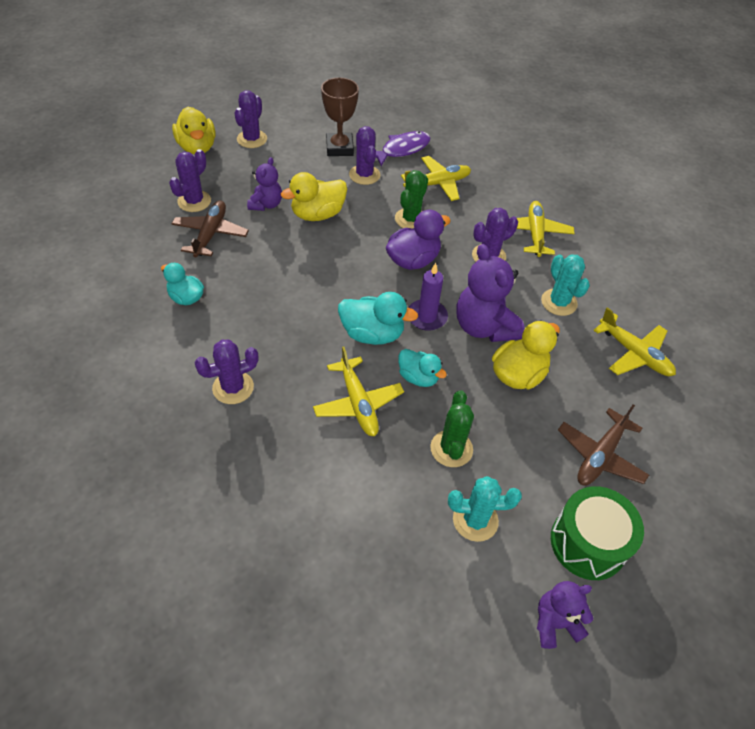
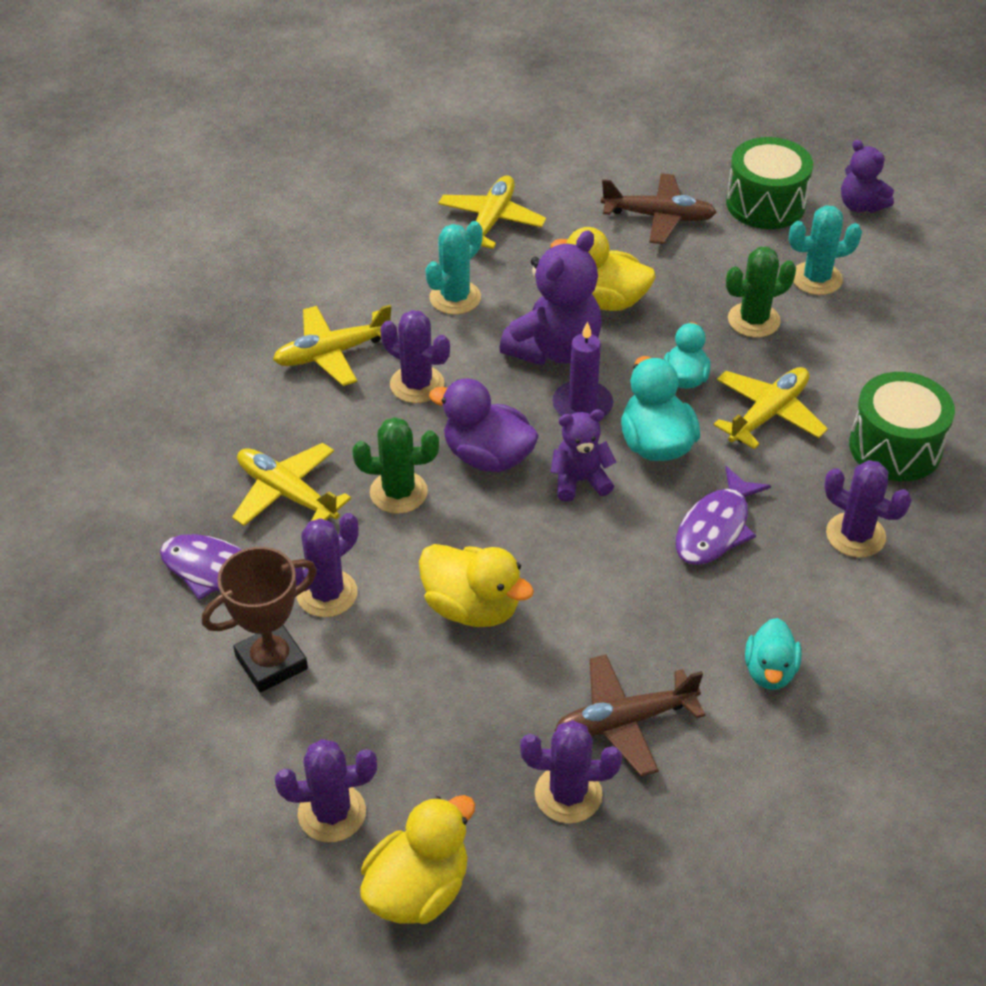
camera: 115 degrees left, 5 degrees down
(266, 204) = (499, 687): purple teddy bear -> purple teddy bear (580, 481)
(280, 456) = (895, 447): none -> green drum
(291, 326) = (715, 528): none -> purple fish
(475, 520) = (816, 279): turquoise cactus -> turquoise cactus turned 75 degrees counterclockwise

